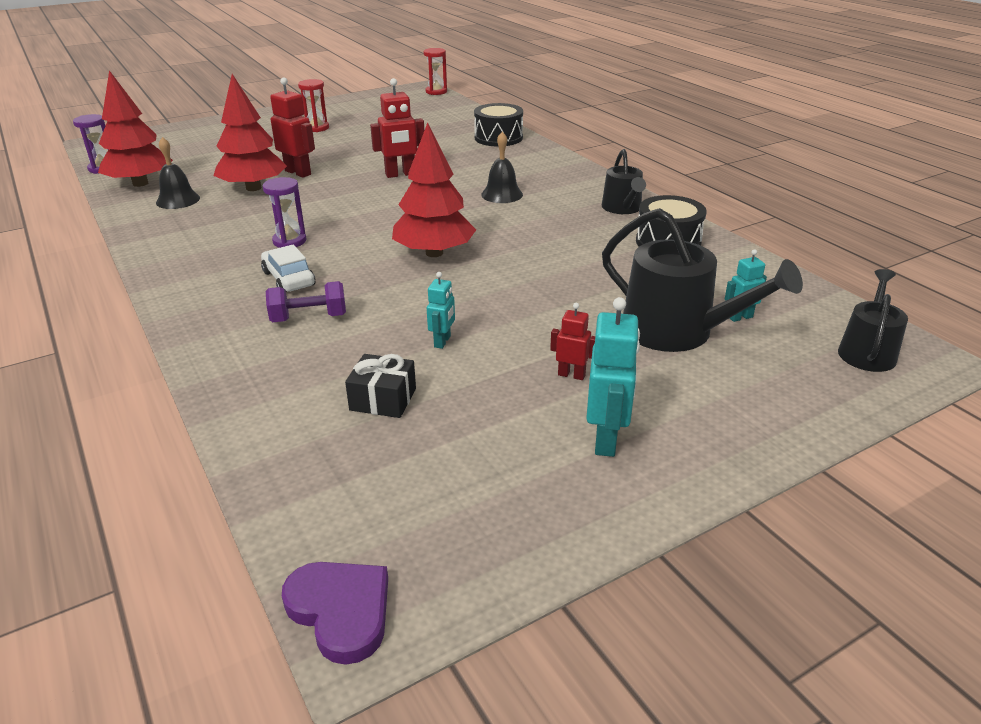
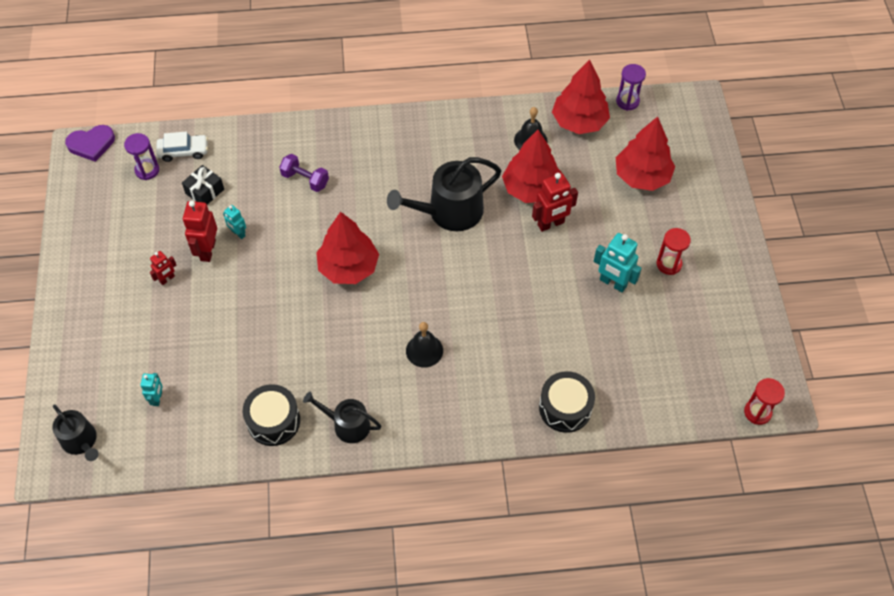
camera: 115 degrees right, 25 degrees up
(213, 149) = (642, 176): none -> red tree
(289, 241) = (417, 191): purple hourglass -> purple hourglass (147, 170)
(289, 279) = (361, 180): white car -> white car (183, 151)
(309, 318) = (305, 179): purple dumbbell -> purple dumbbell turned 75 degrees counterclockwise
(400, 174) = (508, 294): red robot -> red robot (207, 250)
(606, 439) = (111, 268): turquoise robot -> turquoise robot (613, 283)
(677, 331) = (168, 354): black watering can -> black watering can (449, 212)

